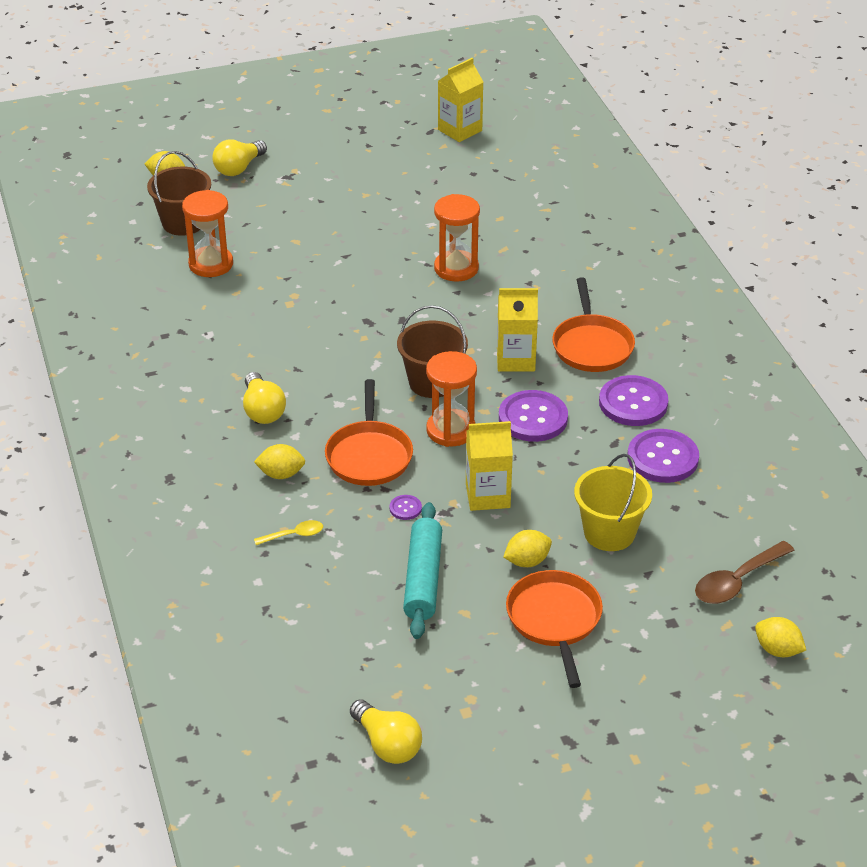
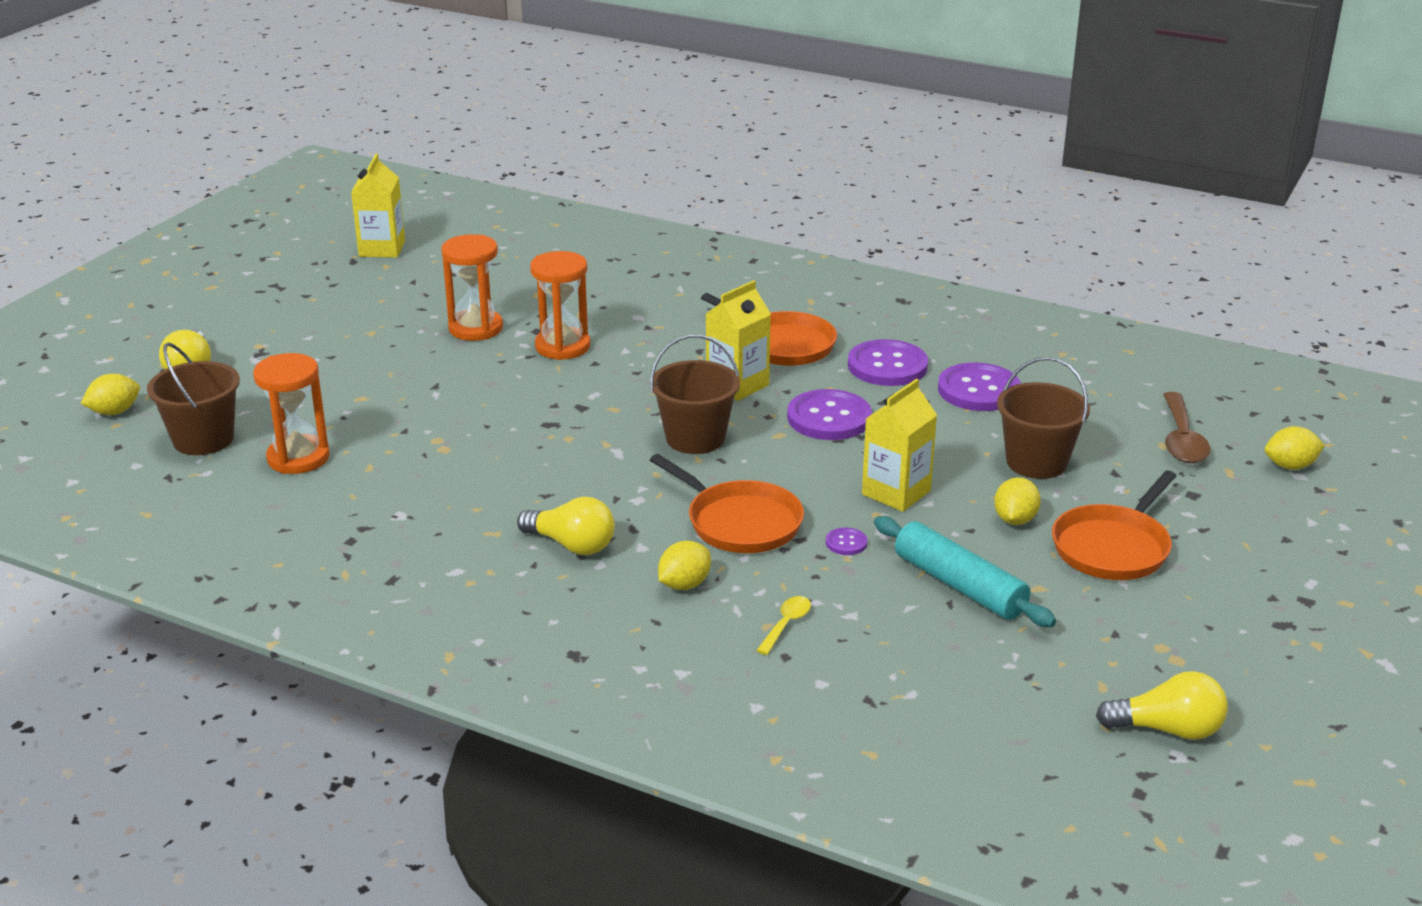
camera: 45 degrees left, 10 degrees down
(451, 430) = (777, 464): orange hourglass -> orange hourglass (475, 328)
(554, 620) = (1113, 547): orange pan -> orange pan turned 90 degrees counterclockwise
(609, 533) = (1036, 462): yellow bucket -> brown bucket

